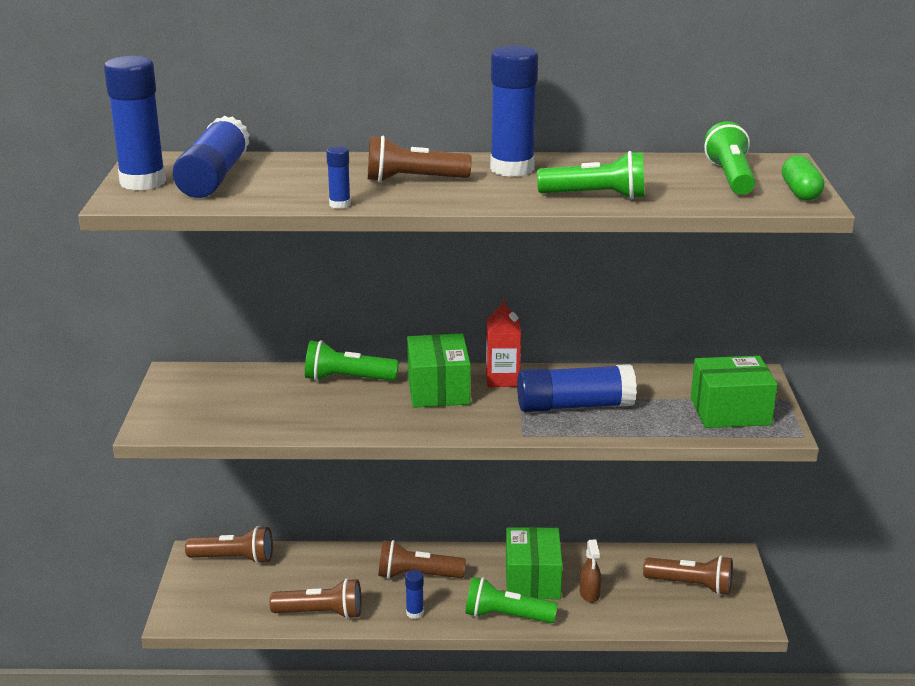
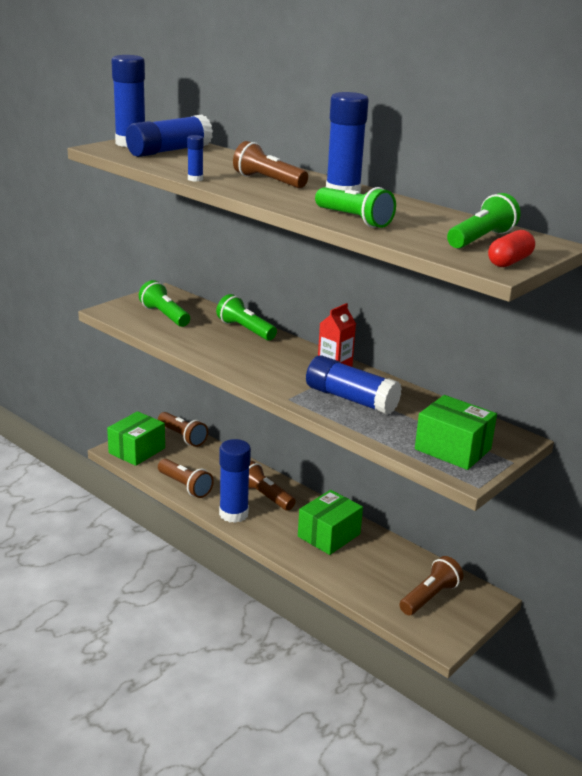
camera: 40 degrees right, 0 degrees up
(415, 613) = (233, 514): blue glue stick -> blue glue stick, size x2.20
(438, 389) = (285, 356): green box -> green box (137, 450)
(506, 616) = (282, 545): green flashlight -> green flashlight (165, 315)
(589, 594) = (352, 563): brown spray bottle -> none
(691, 585) = (430, 597): brown flashlight -> brown flashlight turned 105 degrees counterclockwise
(800, 192) = (509, 262): green capsule -> red capsule

